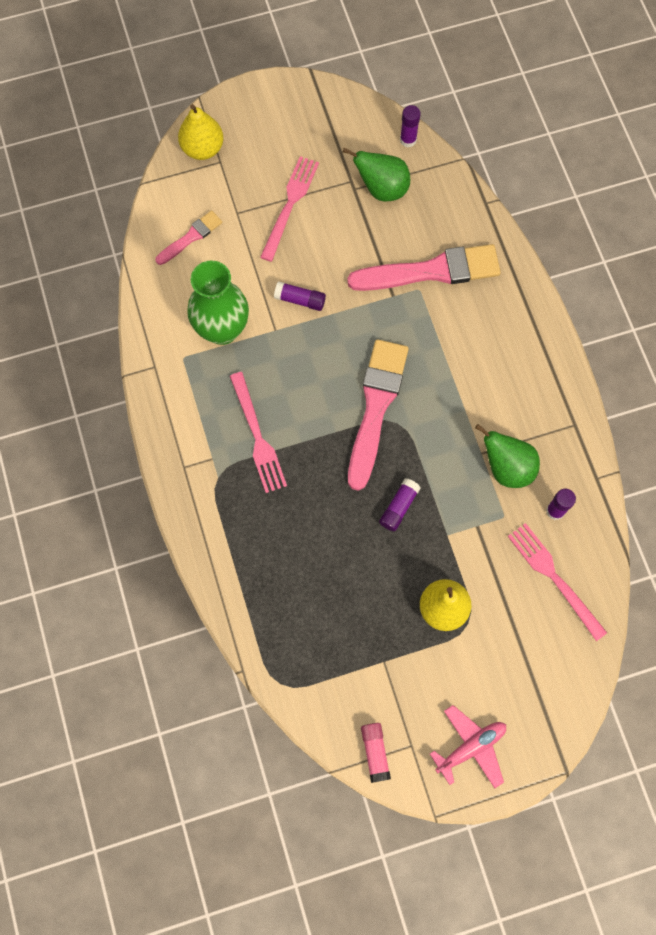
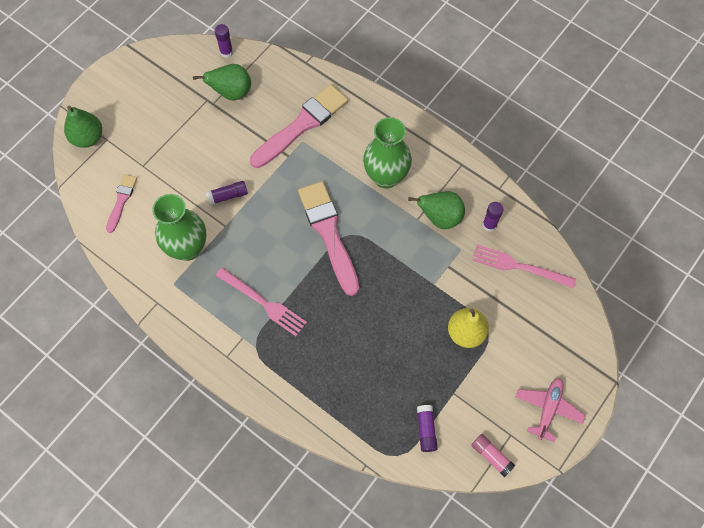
camera: 35 degrees left, 5 degrees down
(202, 148) = (88, 138): yellow pear -> green pear
(290, 204) = (176, 139): pink fork -> none
(399, 507) = (390, 287): purple glue stick -> purple glue stick (426, 430)
(480, 385) = (386, 177): none -> green vase

